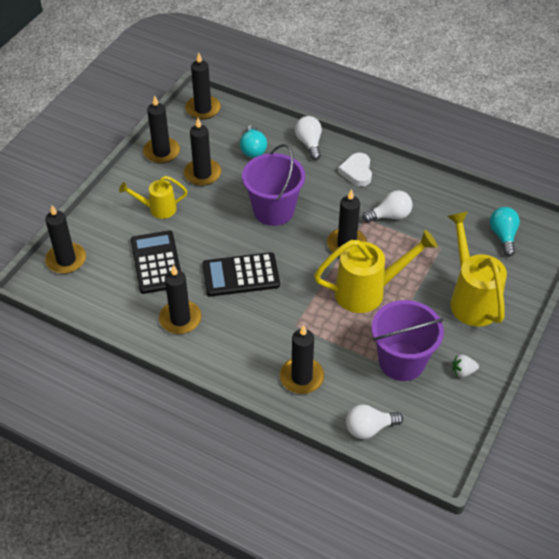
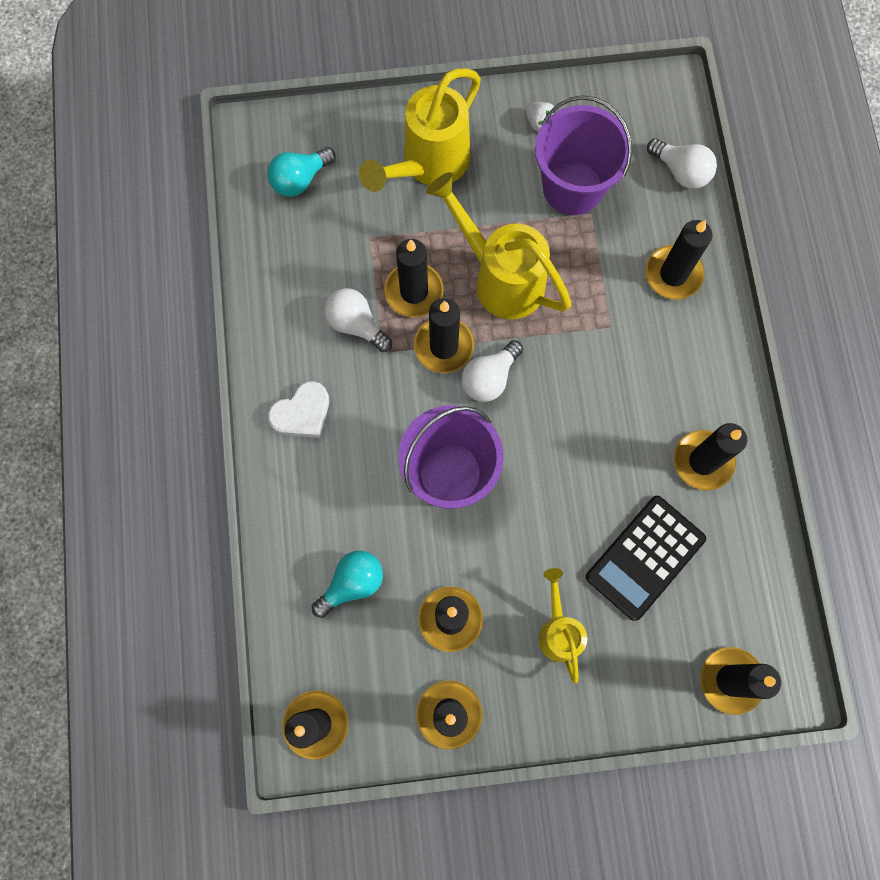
camera: 125 degrees left, 25 degrees up
(157, 209) = (558, 630): yellow watering can -> yellow watering can turned 150 degrees counterclockwise
(241, 275) = (586, 438): black calculator -> none
(309, 143) = (287, 512): white light bulb -> white light bulb (489, 378)
(390, 249) = (414, 291): none -> black candle

